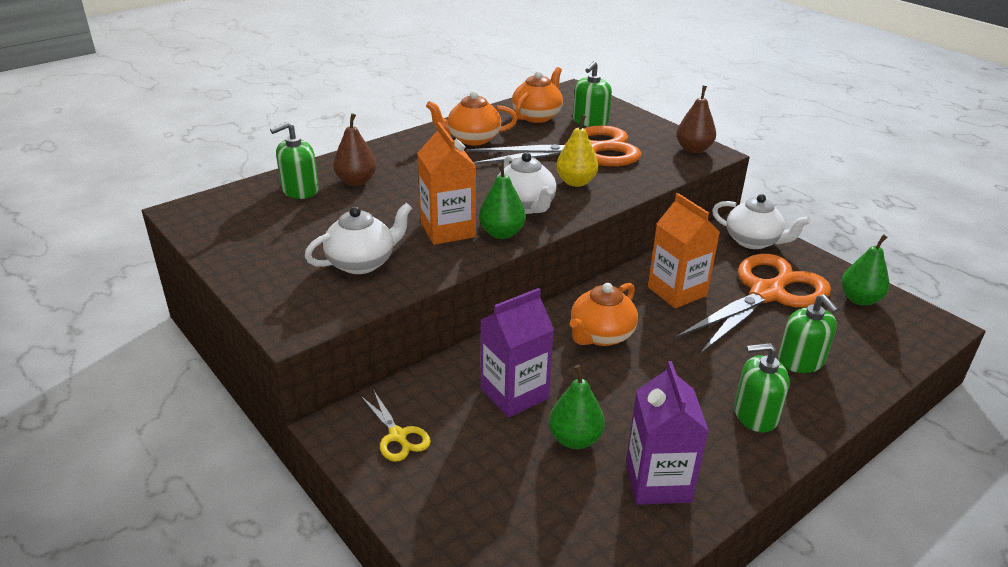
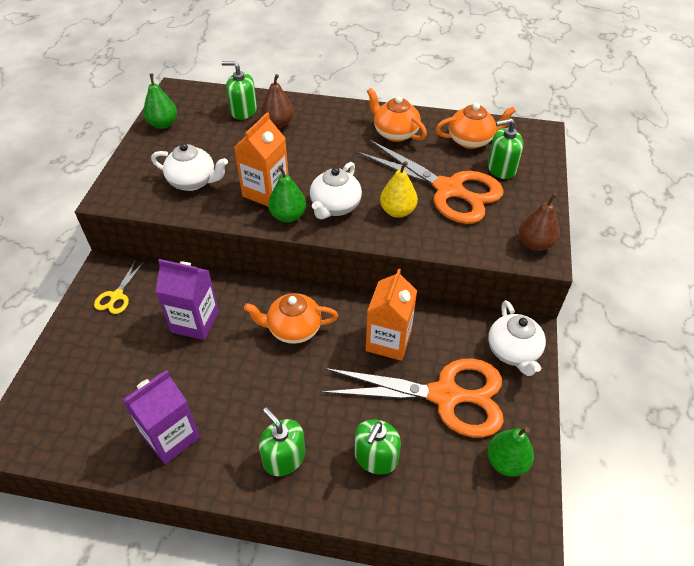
camera: 50 degrees right, 15 degrees up
(575, 439) = (177, 374): green pear -> green pear (163, 124)

